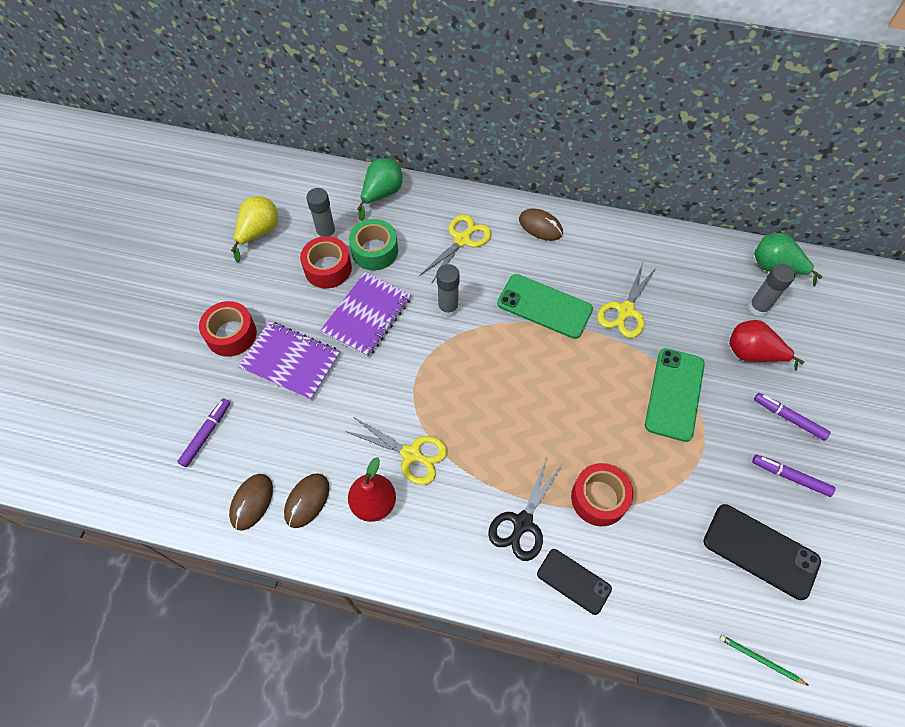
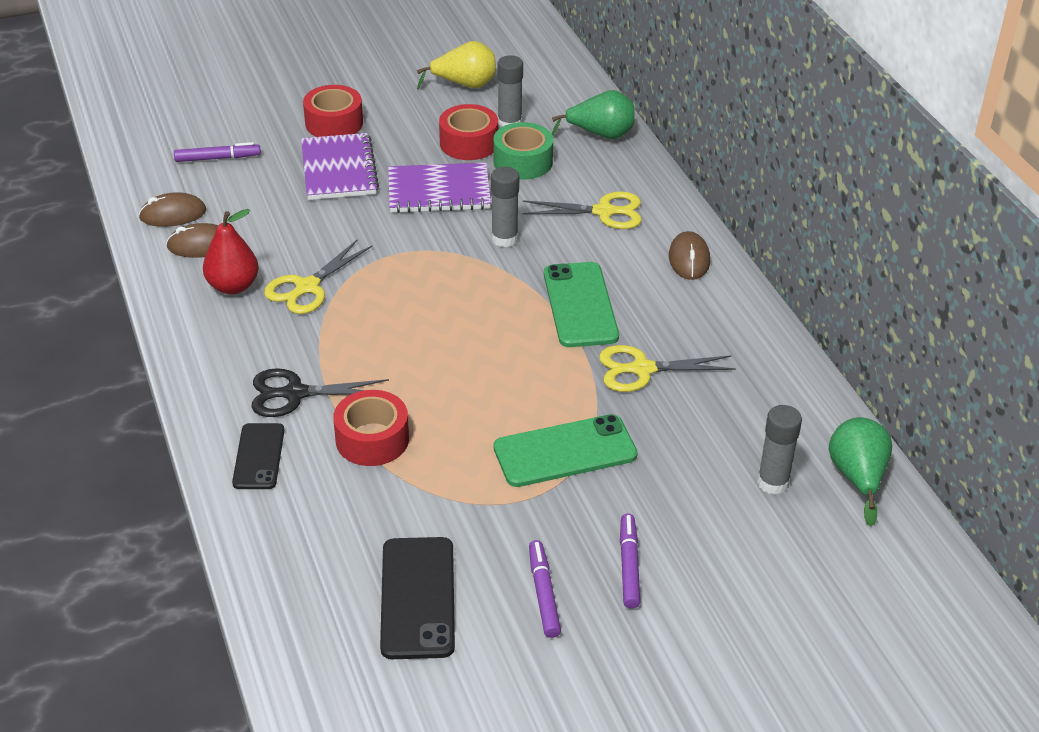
camera: 55 degrees right, 20 degrees down
(411, 454) = (307, 287): yellow scissors -> yellow scissors turned 45 degrees clockwise
(752, 354) = (693, 500): red pear -> none
(760, 660) = (279, 641): green pencil -> none

